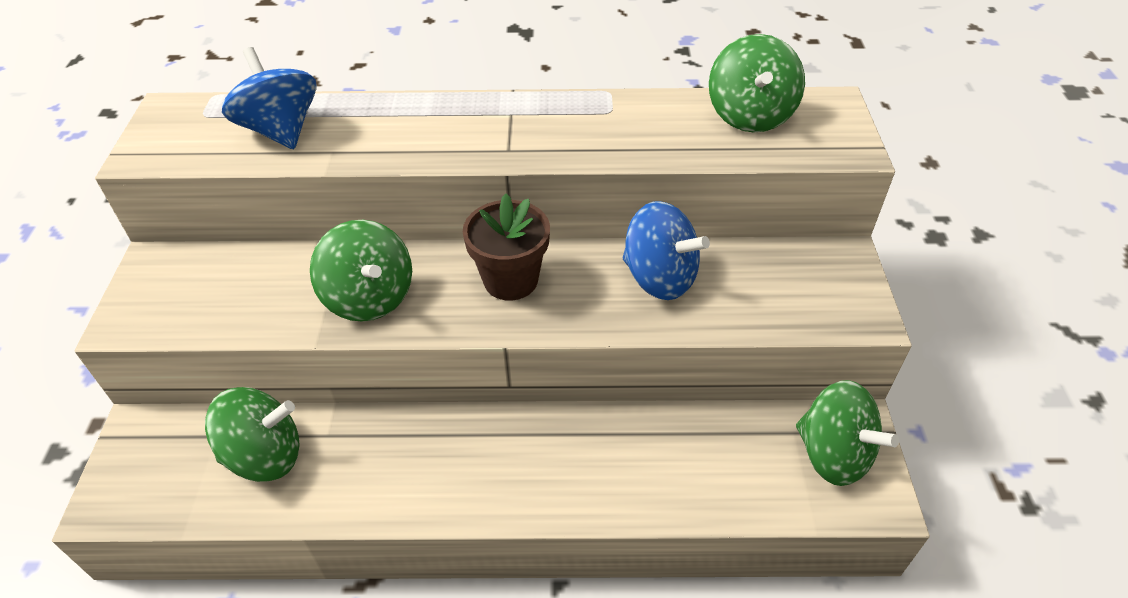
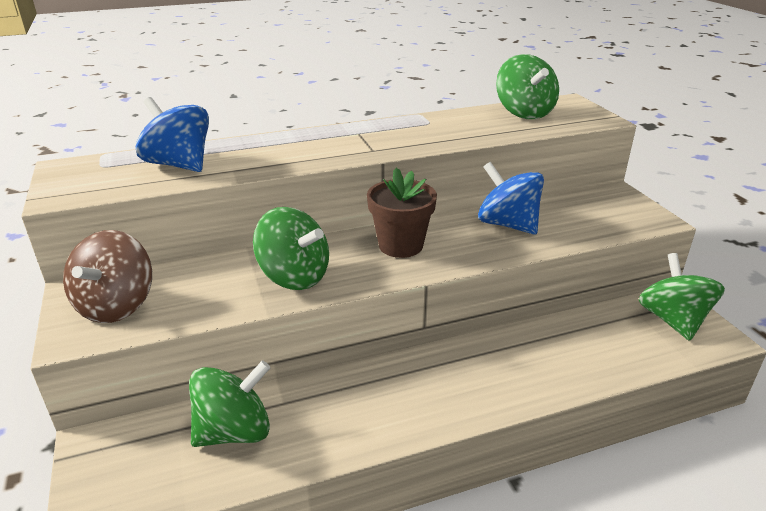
camera: 20 degrees left, 15 degrees down
(179, 291) = (116, 305): none -> brown spinning top
(659, 278) = (507, 224): blue spinning top -> blue spinning top turned 150 degrees counterclockwise
(833, 454) = (672, 320): green spinning top -> green spinning top turned 120 degrees counterclockwise

